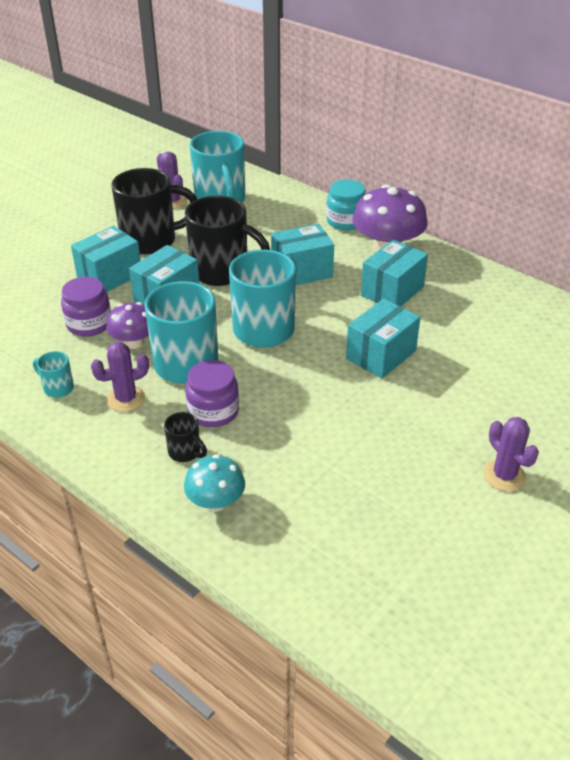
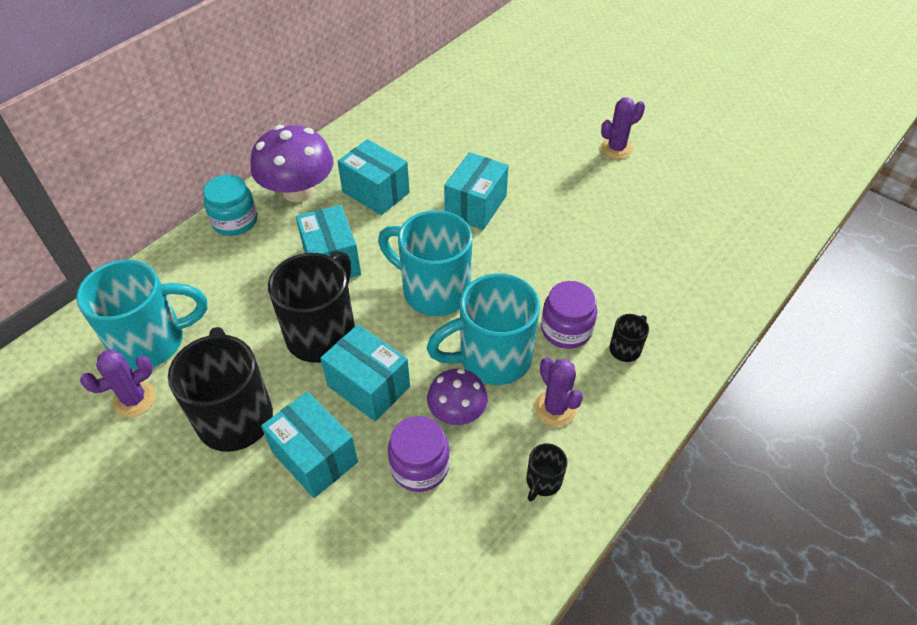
camera: 90 degrees left, 10 degrees up
(57, 388) = (543, 482): turquoise mug -> black mug
(216, 502) = (682, 322): turquoise mushroom -> none
(381, 355) = (476, 206): turquoise box -> turquoise box turned 75 degrees clockwise

